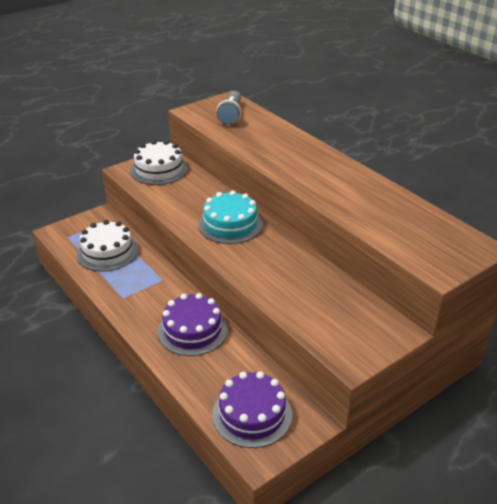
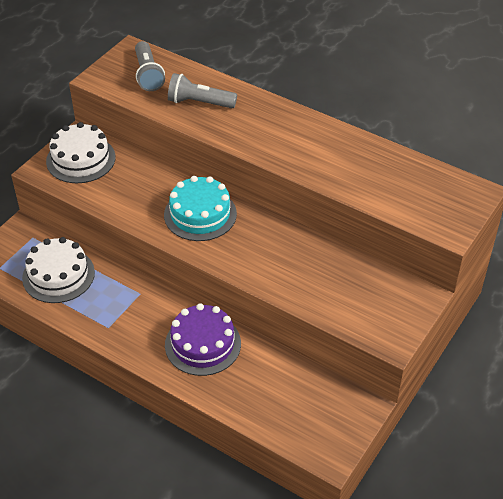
camera: 20 degrees left, 10 degrees up
(252, 414) = (305, 416): purple cake -> none
(261, 139) = (199, 103): none -> grey flashlight

